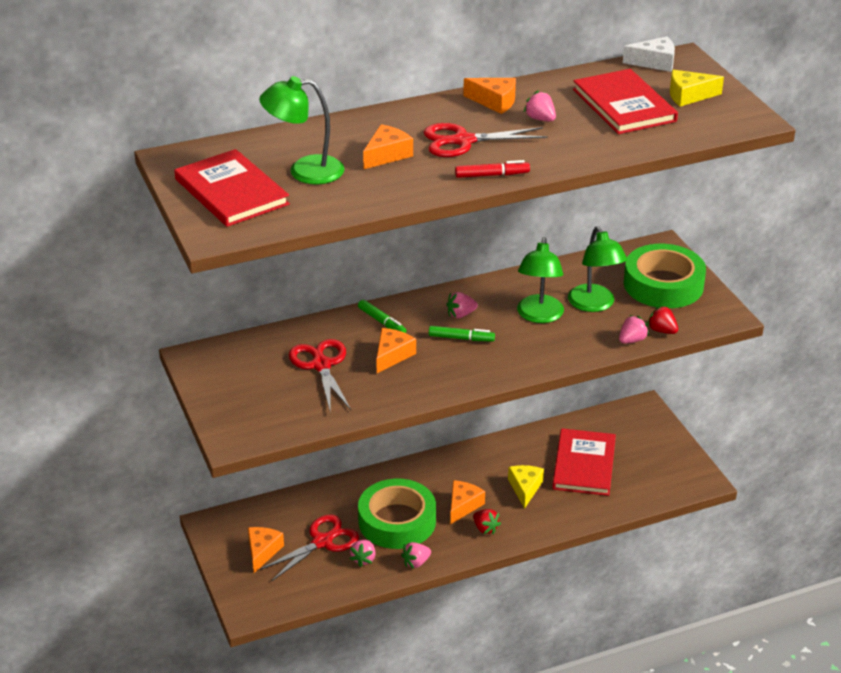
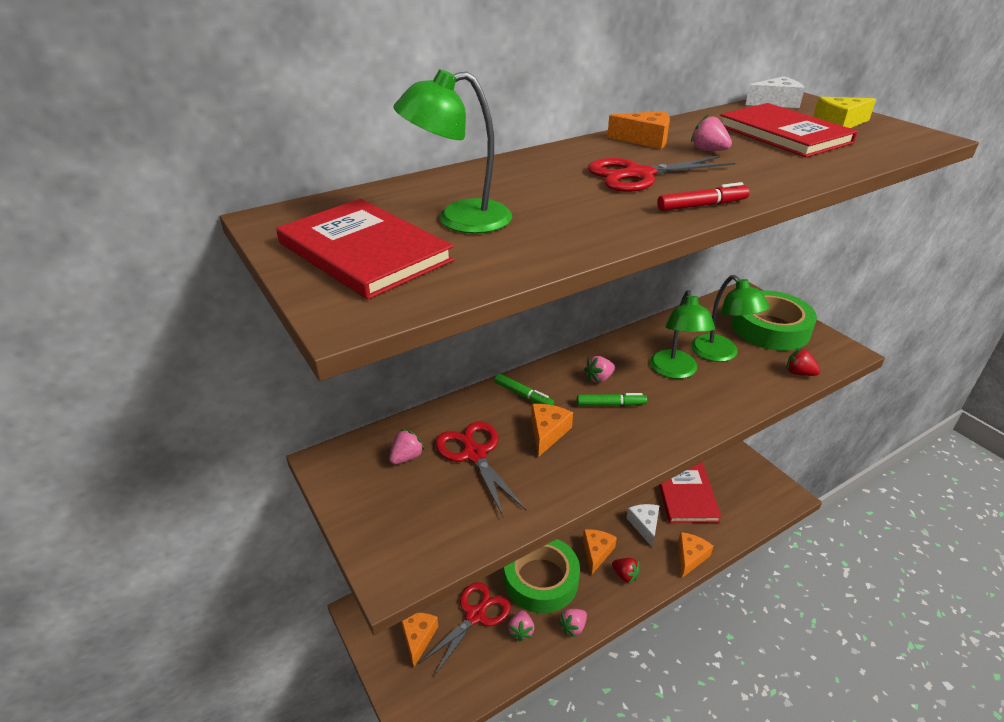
camera: 10 degrees left, 0 degrees up
(387, 155) = (556, 195): orange cheese -> orange cheese (690, 557)
(525, 488) = (644, 525): yellow cheese -> white cheese
(632, 340) = (778, 386): pink strawberry -> pink strawberry (406, 457)

